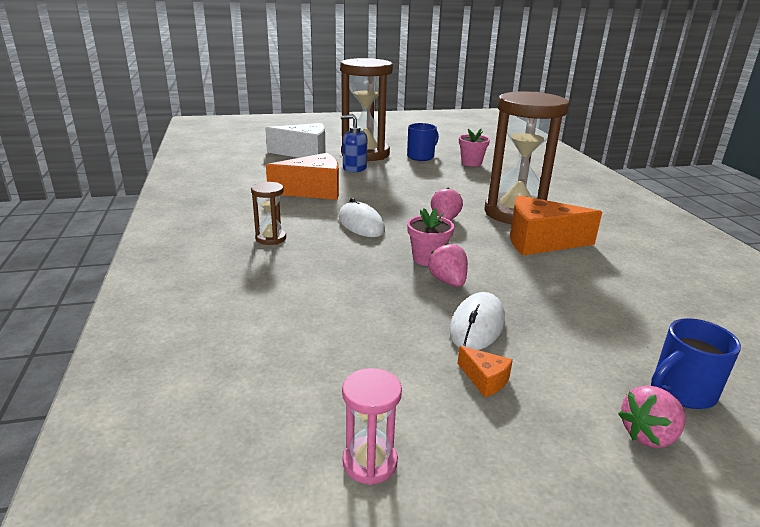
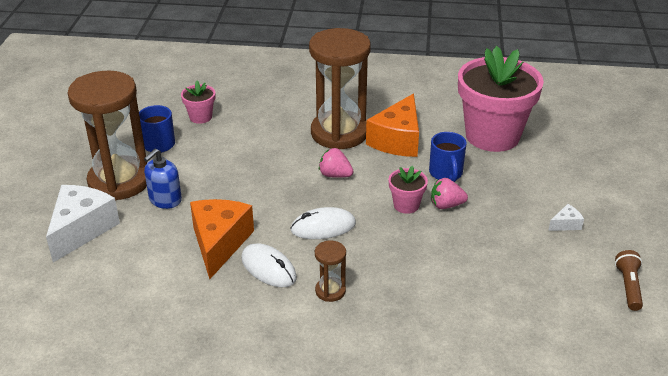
camera: 70 degrees left, 10 degrees up
(370, 462) = (628, 287): pink hourglass -> brown flashlight
(477, 325) = (508, 209): white mouse -> white mouse (268, 268)
(485, 380) = (566, 224): orange cheese -> white cheese
(628, 299) = (492, 136): none -> pink flower pot
(649, 435) = (617, 184): pink strawberry -> none
(681, 391) = (586, 159): blue mug -> blue mug (446, 173)

